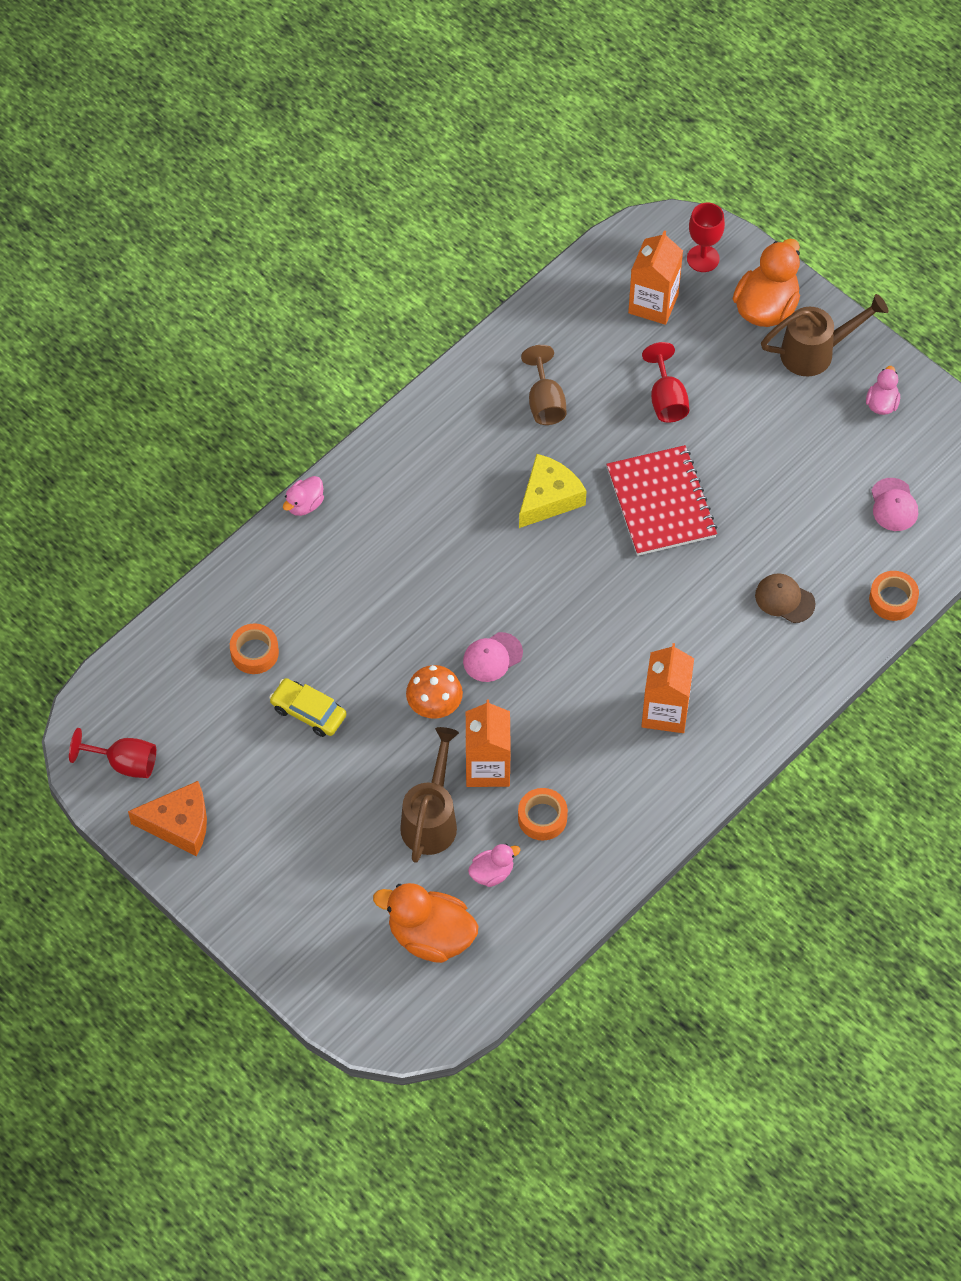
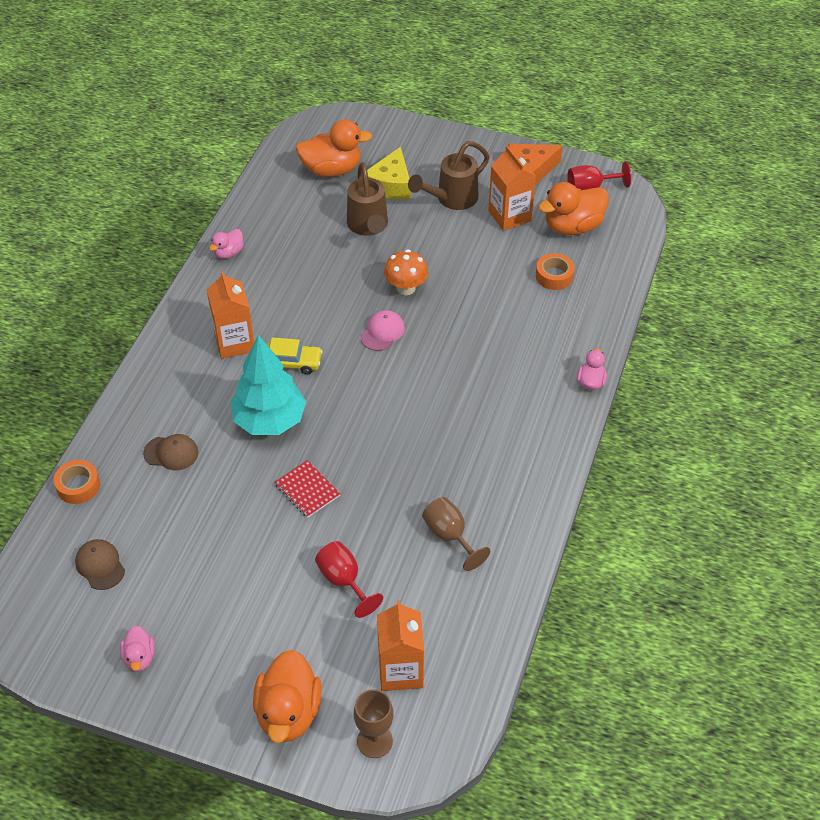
camera: 155 degrees right, 10 degrees down
(185, 714) = (572, 226): none -> orange duck
(308, 712) = (491, 255): yellow car -> yellow car (290, 362)
(487, 767) = (347, 266): orange carton -> orange carton (509, 216)
(492, 873) = (310, 212): pink duck -> pink duck (228, 253)
(542, 818) = (292, 251): orange tape -> none
(549, 498) = (402, 458): yellow cheese -> yellow cheese (390, 185)
(661, 502) = (307, 490): red notebook -> red notebook, size x0.55
(666, 596) = (269, 421): none -> turquoise tree
(703, 258) = (374, 741): red goblet -> brown goblet
(816, 352) = (221, 685): brown watering can -> brown watering can (451, 199)
(894, 505) = (100, 565): pink cap -> brown cap

